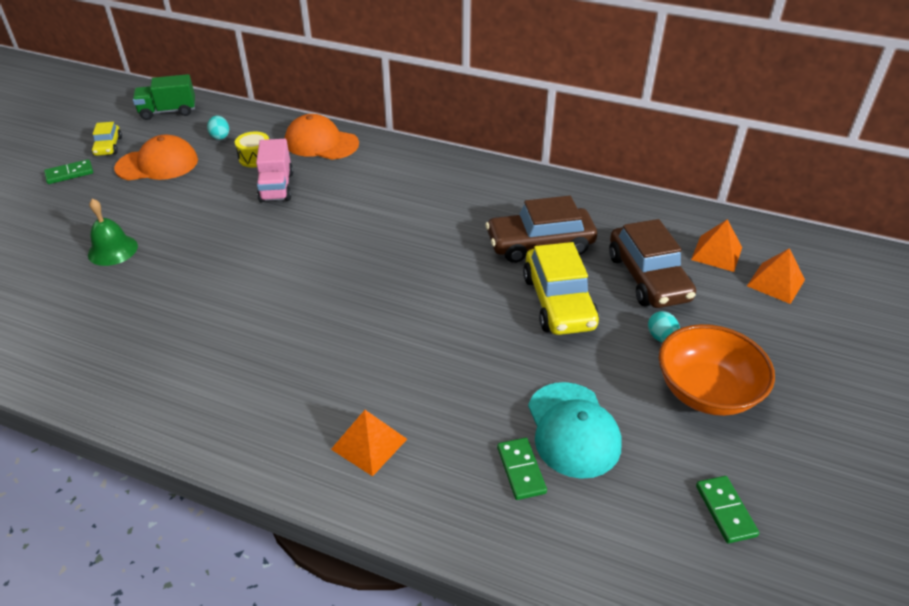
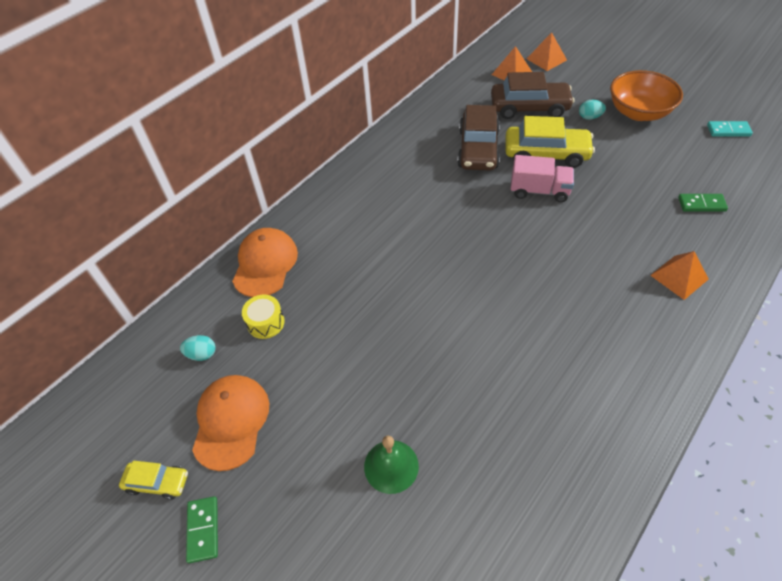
camera: 70 degrees left, 10 degrees up
(168, 111) = (107, 410): green truck -> none
(276, 187) = (330, 308): pink truck -> pink truck (539, 191)
(321, 143) = (265, 264): orange cap -> orange cap turned 150 degrees clockwise
(573, 429) = (668, 174): turquoise cap -> none
(725, 511) = (728, 130): green domino -> turquoise domino

